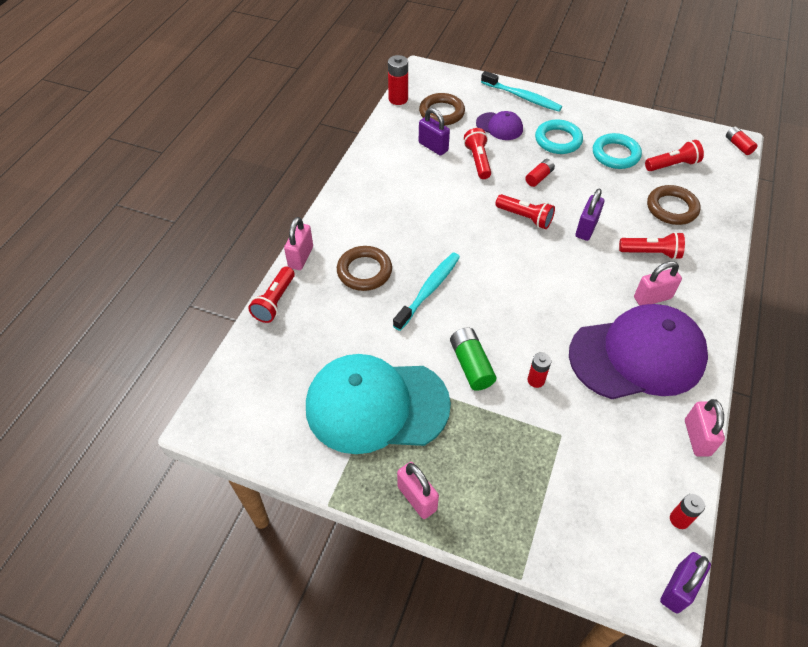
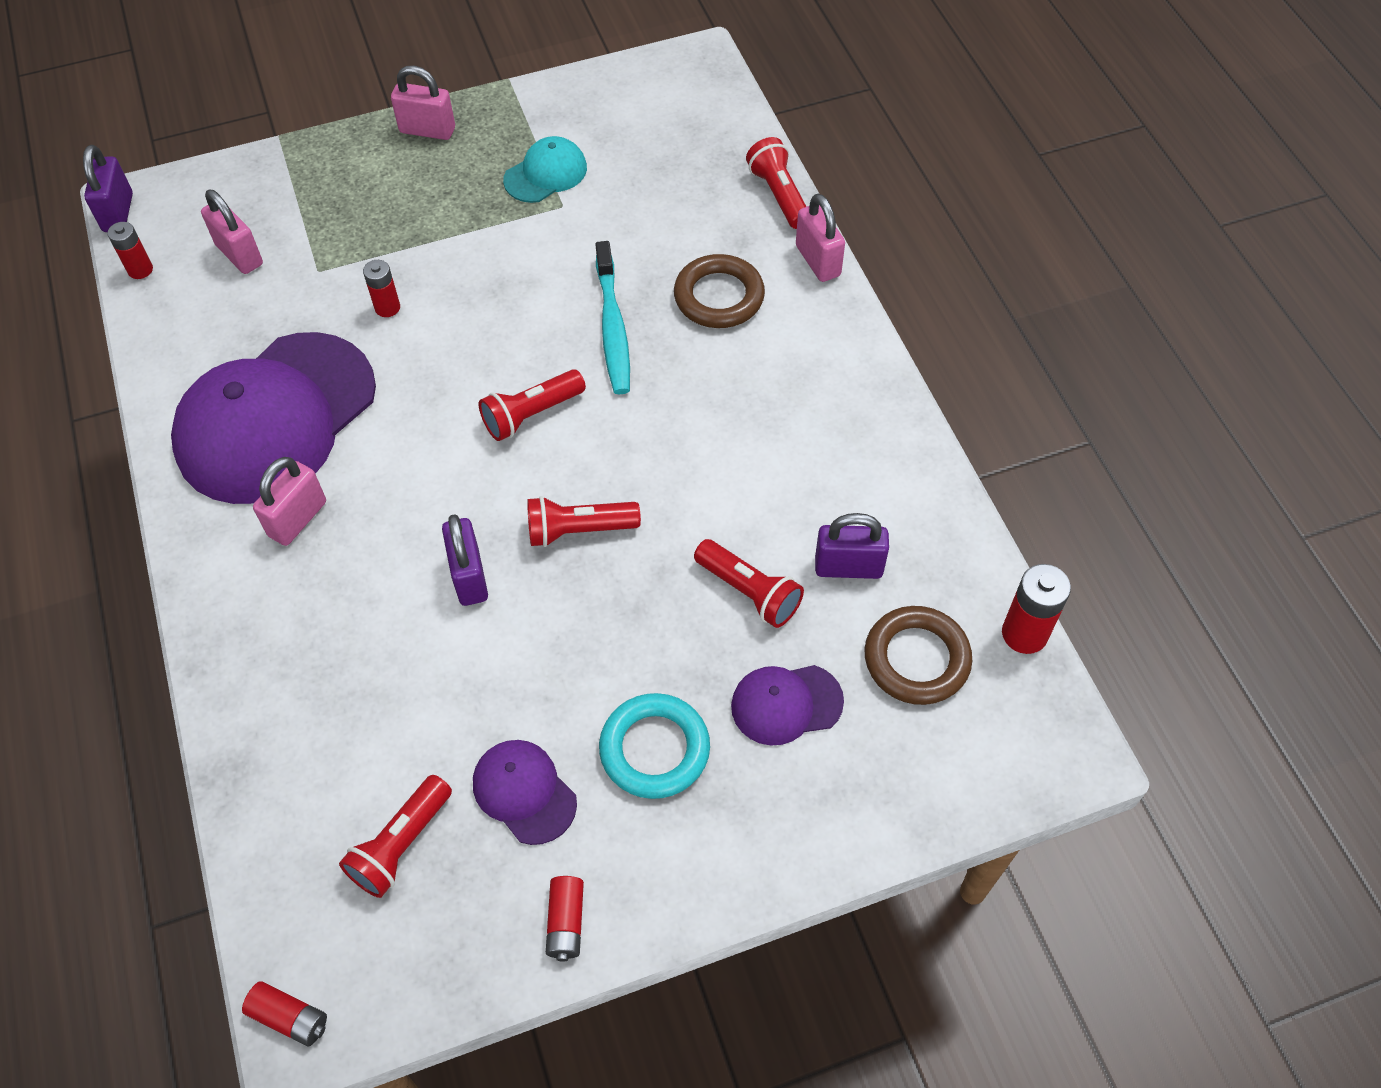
camera: 140 degrees right, 5 degrees up
(376, 405) = (546, 174): turquoise cap -> turquoise cap, size x0.46
(471, 365) = (478, 276): green battery -> none
(522, 97) = (817, 826): turquoise toothbrush -> none
(539, 177) = (620, 630): red battery -> red battery (566, 922)
(615, 154) = (524, 792): turquoise ring -> purple cap
(651, 253) = (339, 600): red flashlight -> red flashlight (531, 414)
(671, 208) = (350, 725): brown ring -> none
(697, 437) = (152, 364): pink padlock -> pink padlock (239, 255)

